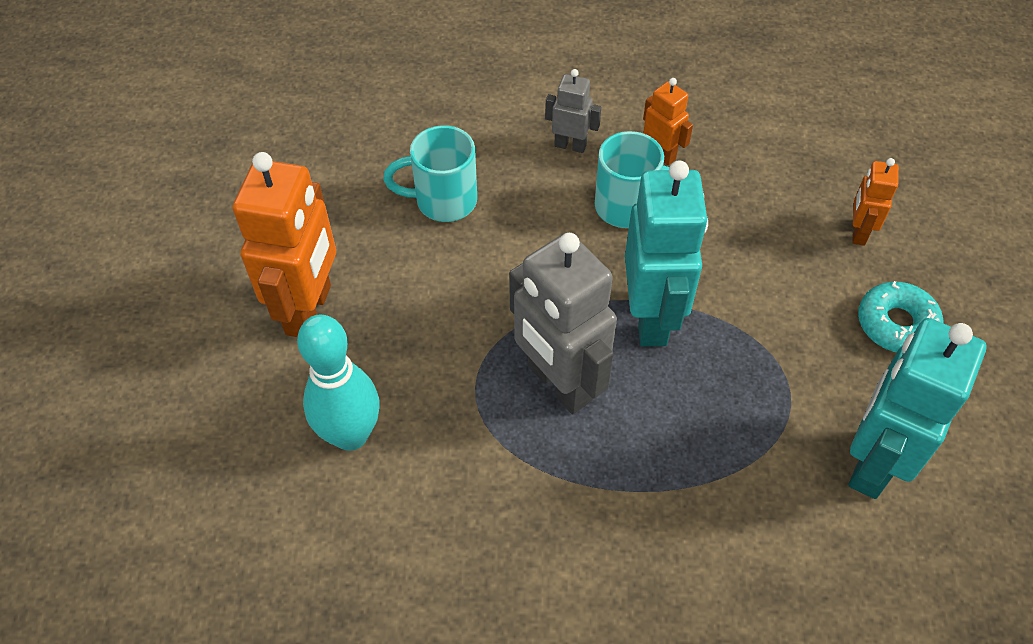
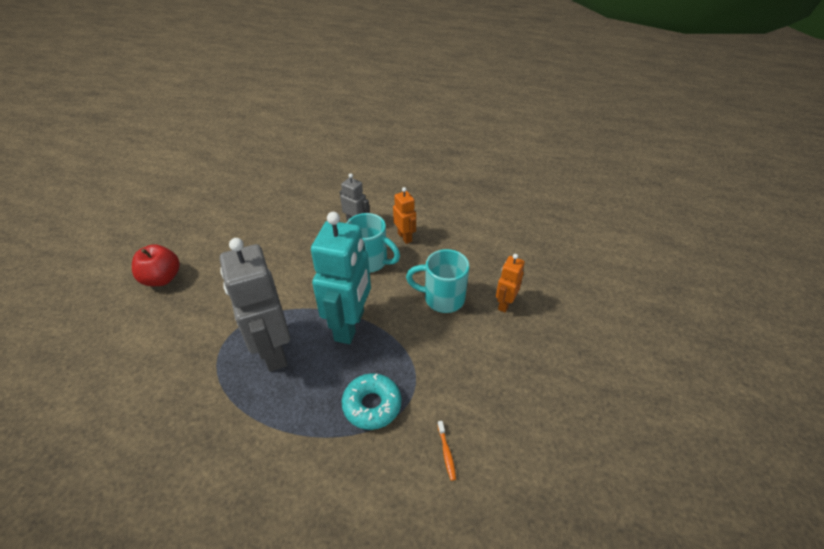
camera: 15 degrees right, 10 degrees down
(310, 310) = (162, 278): orange robot -> red apple
(351, 435) = (137, 352): turquoise bowling pin -> none
(443, 201) = (269, 238): turquoise mug -> turquoise mug (442, 298)
(872, 462) = (446, 453): turquoise robot -> orange toothbrush
(896, 324) = (504, 365): turquoise donut -> turquoise donut (372, 405)

